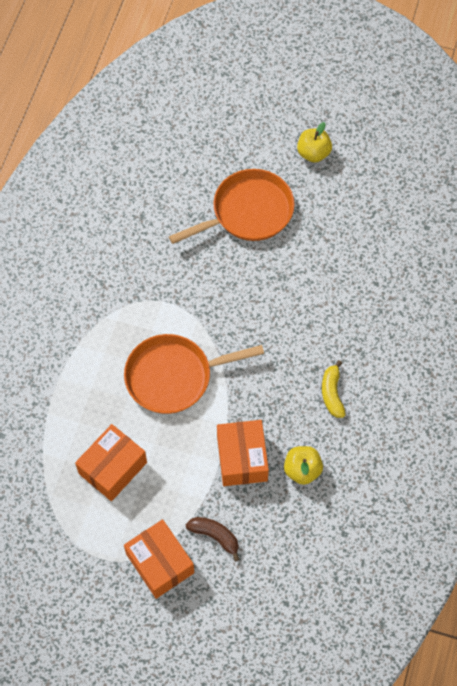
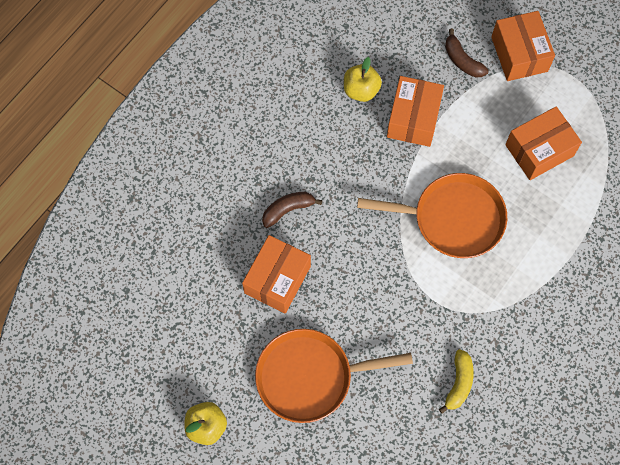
camera: 160 degrees left, 5 degrees up
(306, 276) = (277, 279): none -> orange box
(323, 335) = (287, 210): none -> brown banana
(332, 393) = (303, 150): yellow banana -> yellow banana (458, 383)

